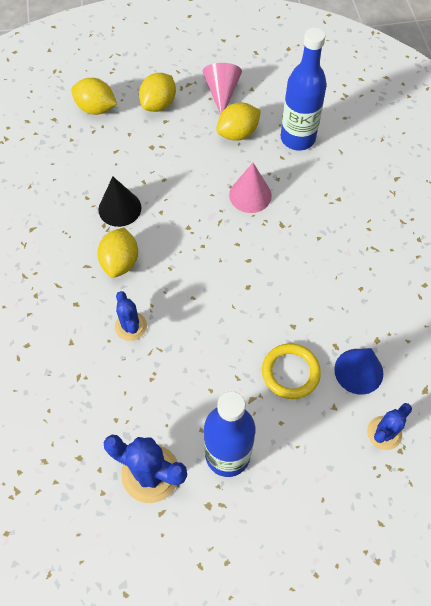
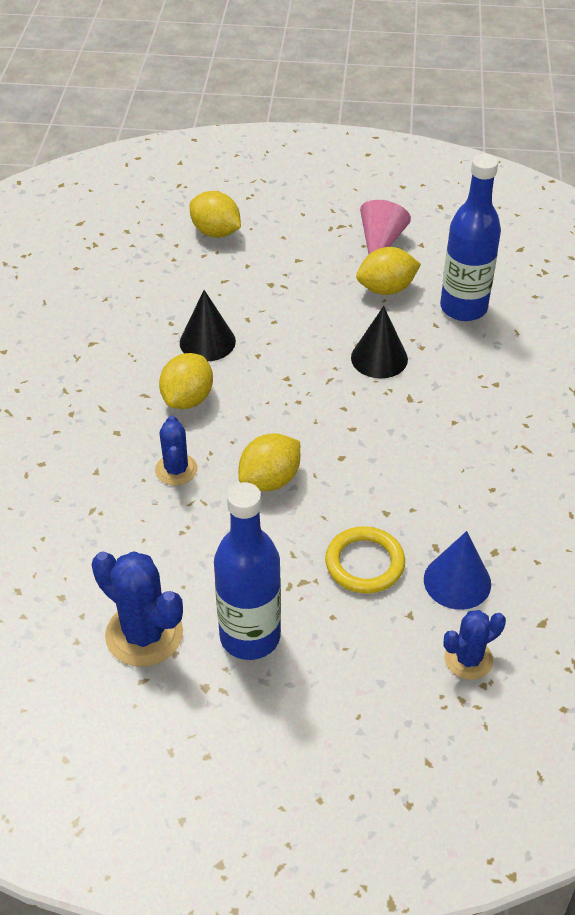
camera: 15 degrees right, 15 degrees down
(158, 104) = (295, 241): yellow lemon -> yellow lemon (270, 480)
(250, 195) = (379, 358): pink cone -> black cone

